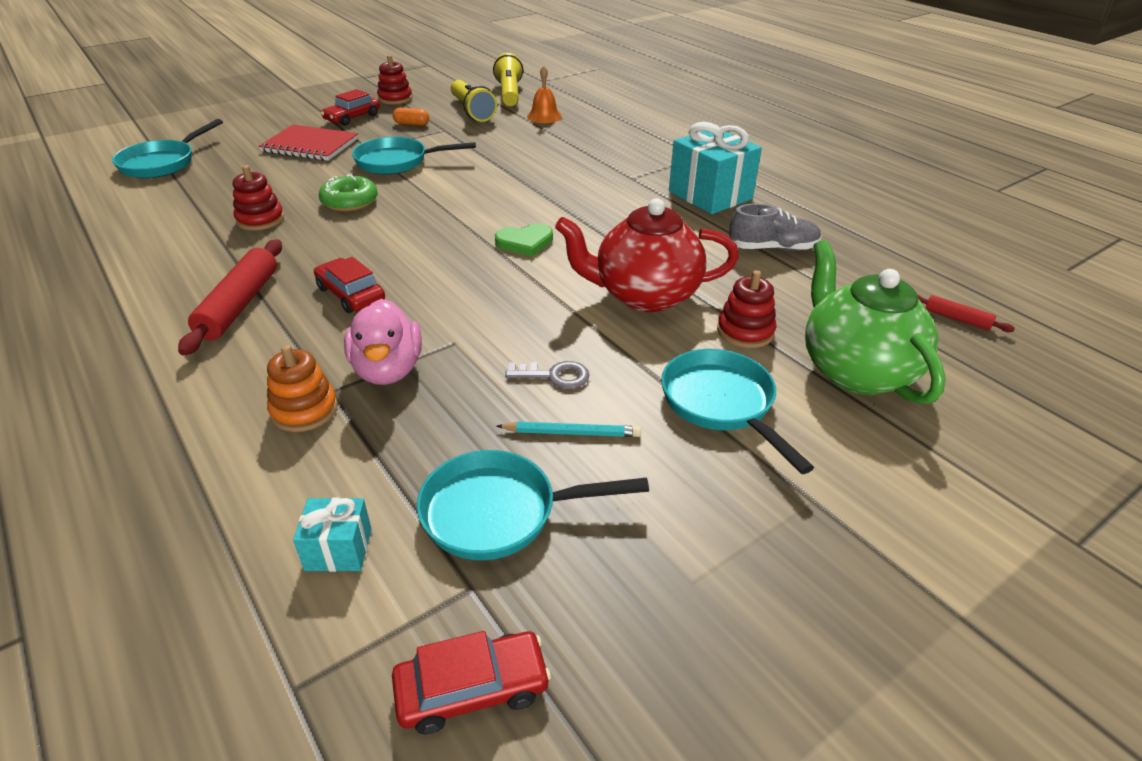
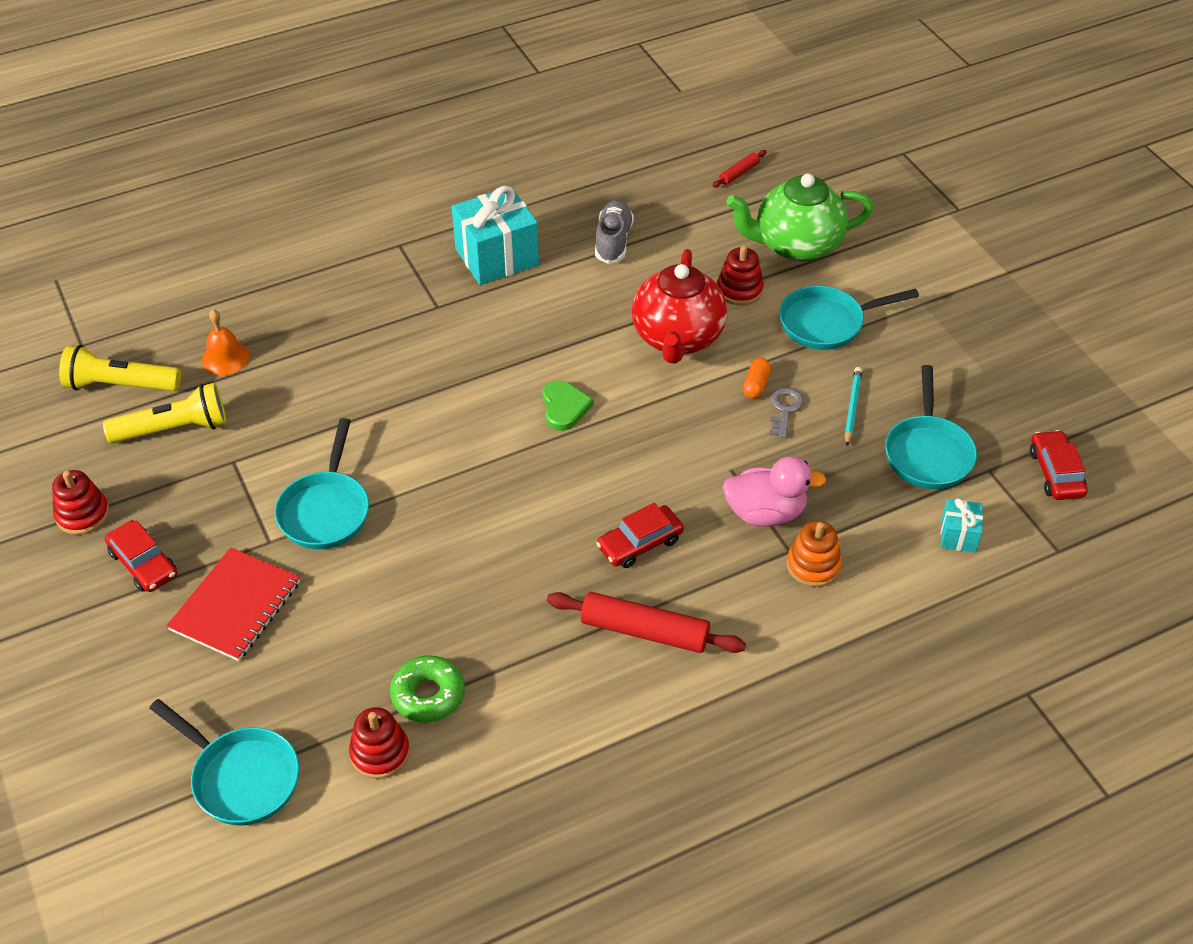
camera: 80 degrees left, 10 degrees up
(260, 220) = (456, 636): red stacking toy -> red stacking toy (380, 753)
(349, 201) = (429, 553): green donut -> green donut (428, 695)
(411, 124) = (197, 495): orange capsule -> orange capsule (756, 385)

